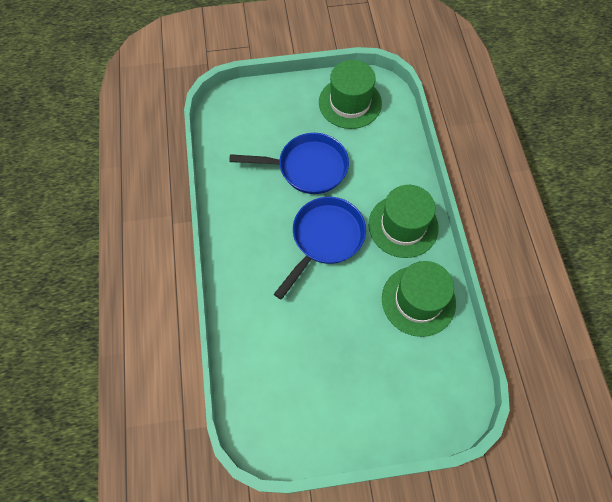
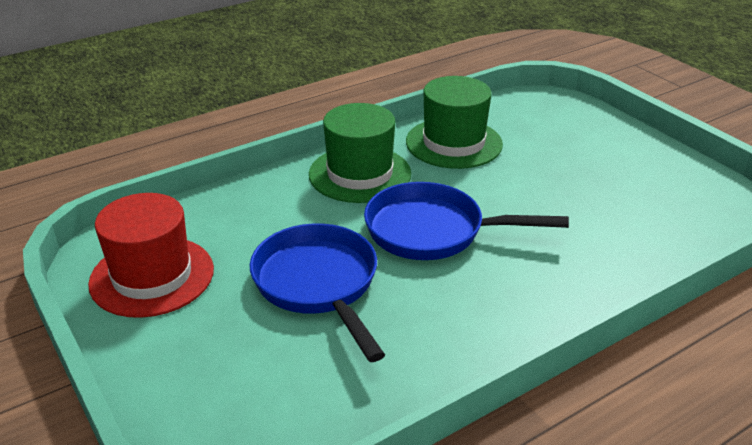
camera: 115 degrees left, 30 degrees down
(350, 103) = (152, 276): green hat -> red hat

